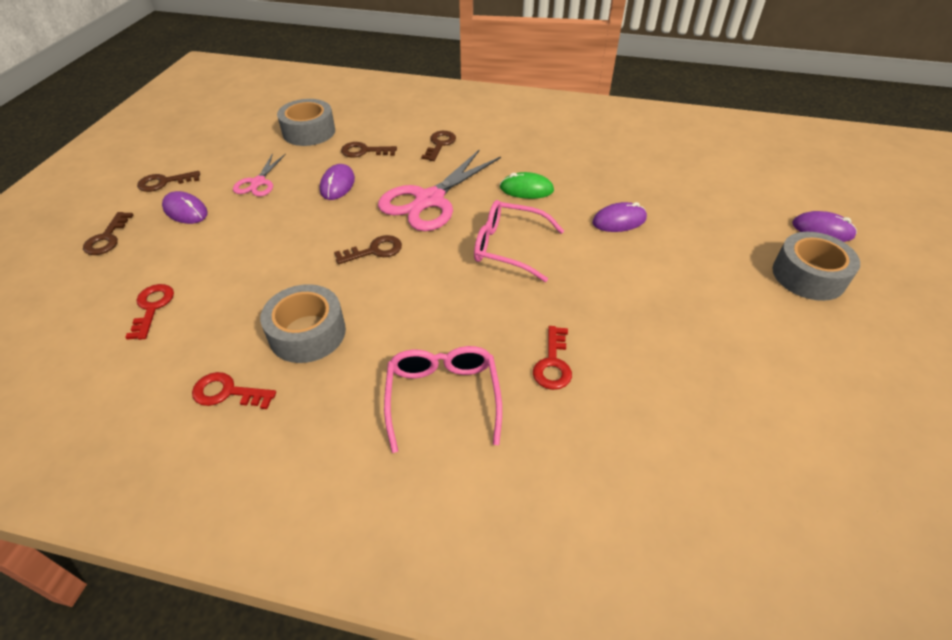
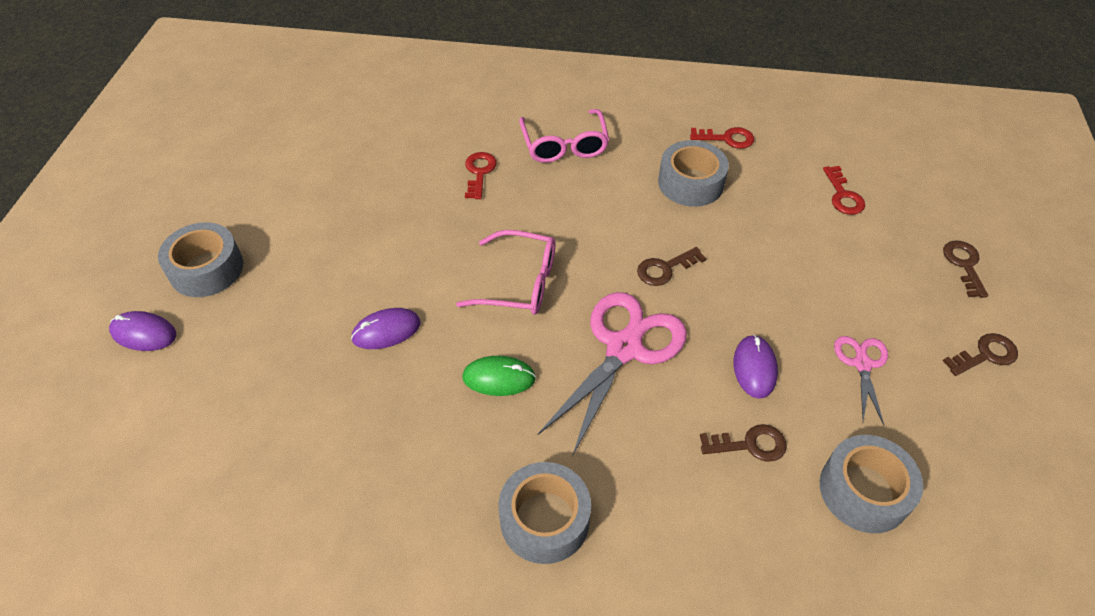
camera: 175 degrees right, 5 degrees up
(185, 211) = (914, 309): purple mouse -> none
(440, 144) = (637, 473): brown key -> none
(499, 131) = (544, 519): none -> grey tape

